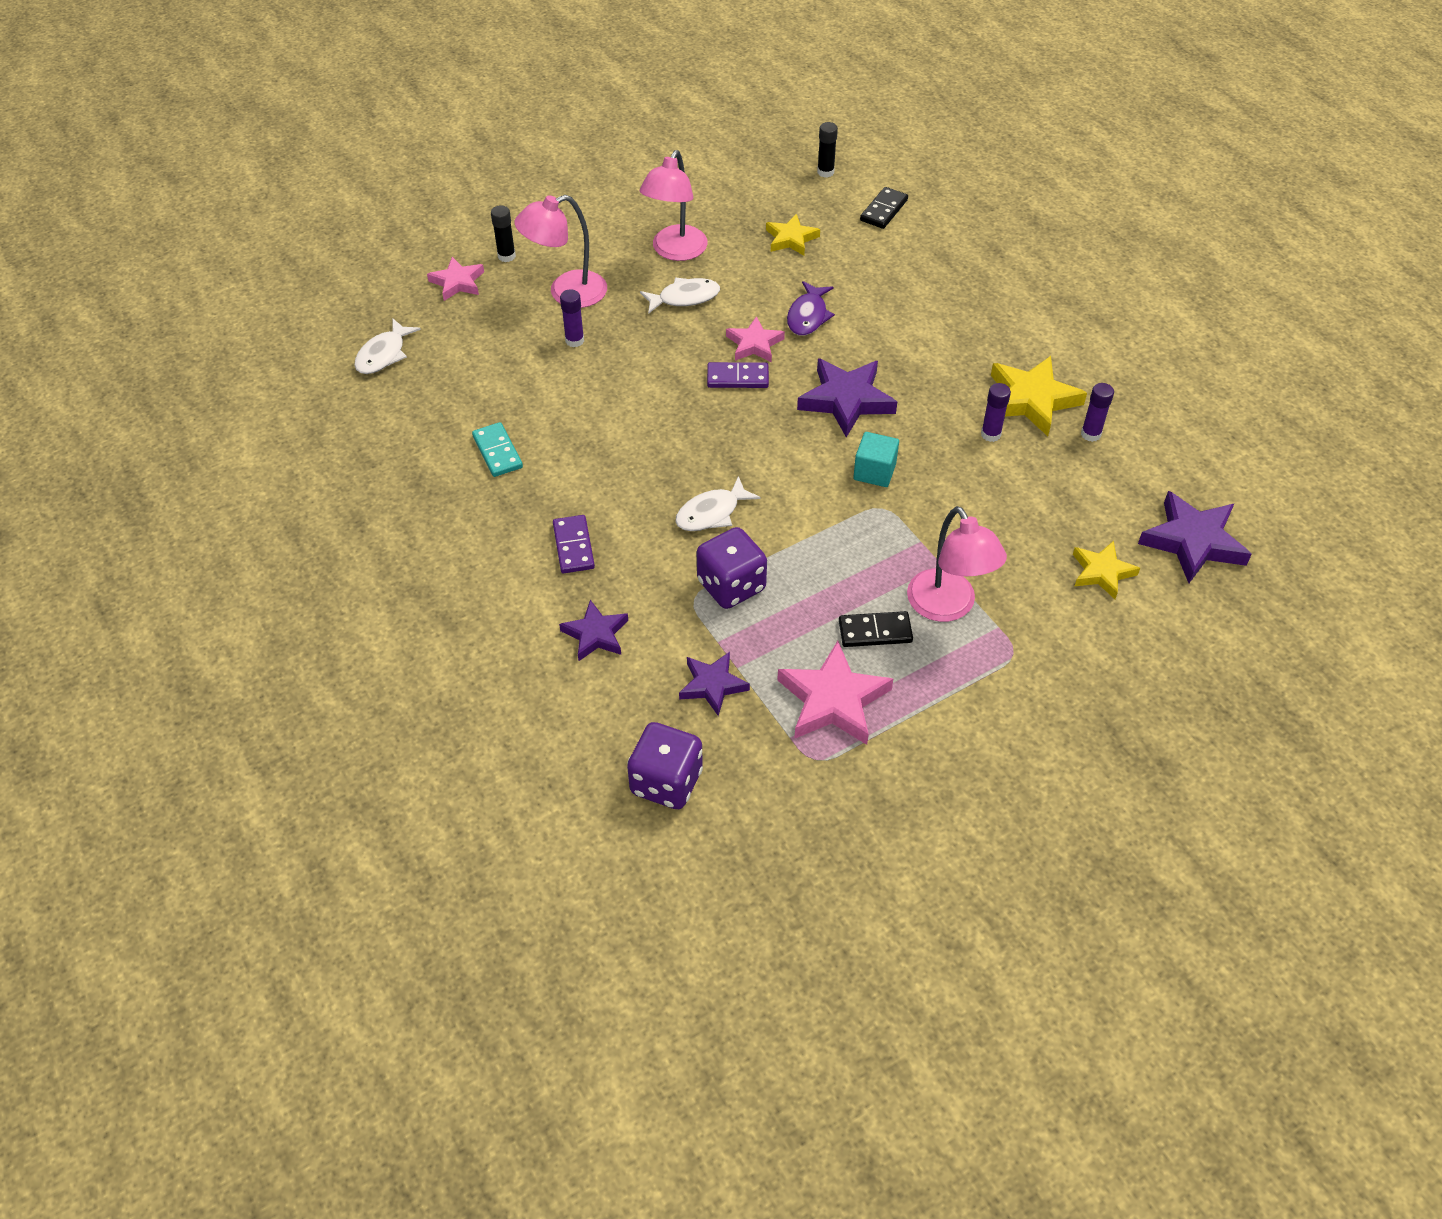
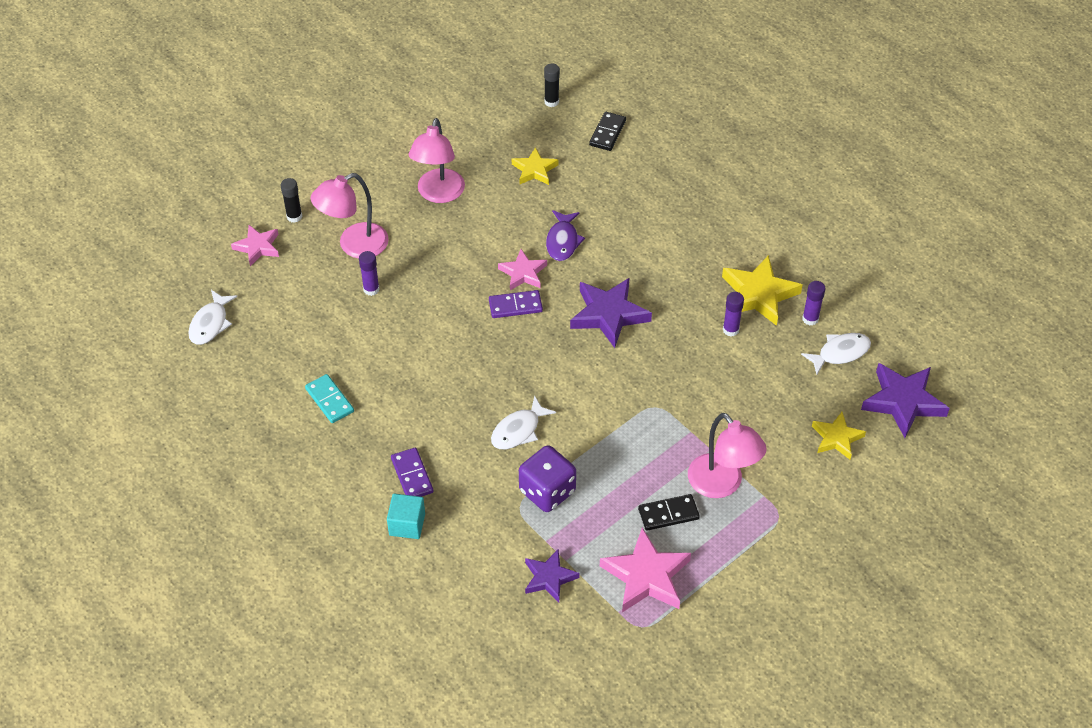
camera: 10 degrees left, 0 degrees up
(595, 634) = (447, 549): purple star -> none
(666, 782) = (529, 663): purple dice -> none
(684, 298) = (456, 237): white fish -> white fish (840, 353)
(874, 471) = (643, 375): turquoise cube -> turquoise cube (407, 524)

